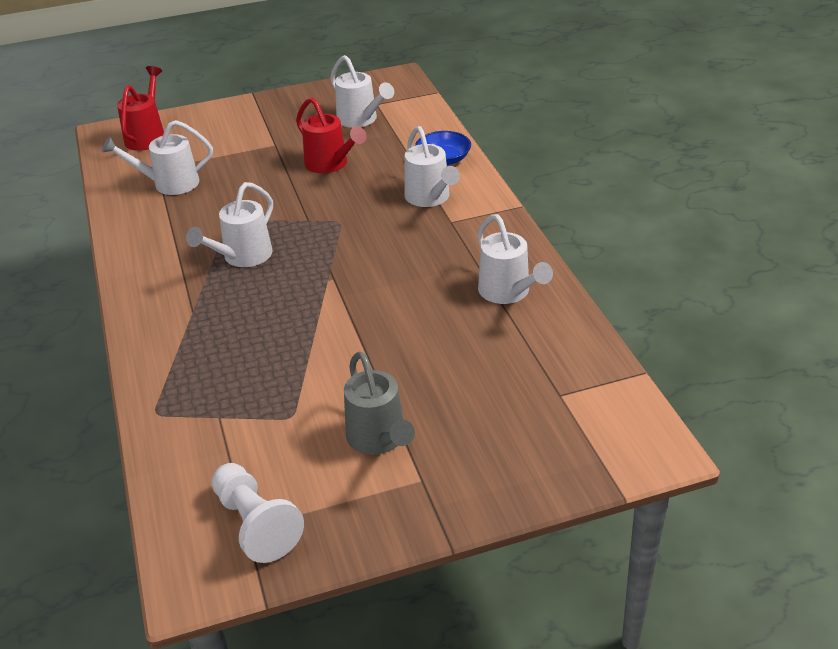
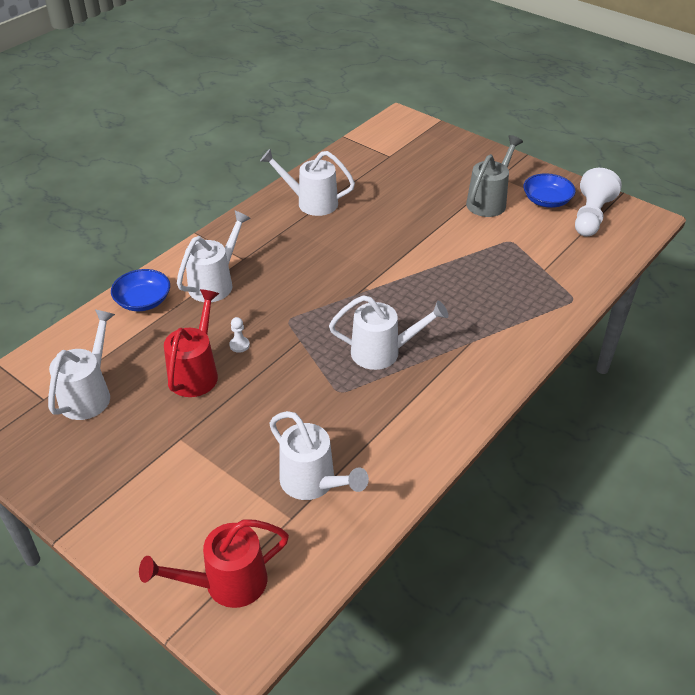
camera: 125 degrees left, 5 degrees up
(328, 498) = (546, 200): none -> blue bowl
(337, 190) = (239, 345): none -> white pawn
(508, 293) = (311, 202): white watering can -> white watering can turned 105 degrees counterclockwise

